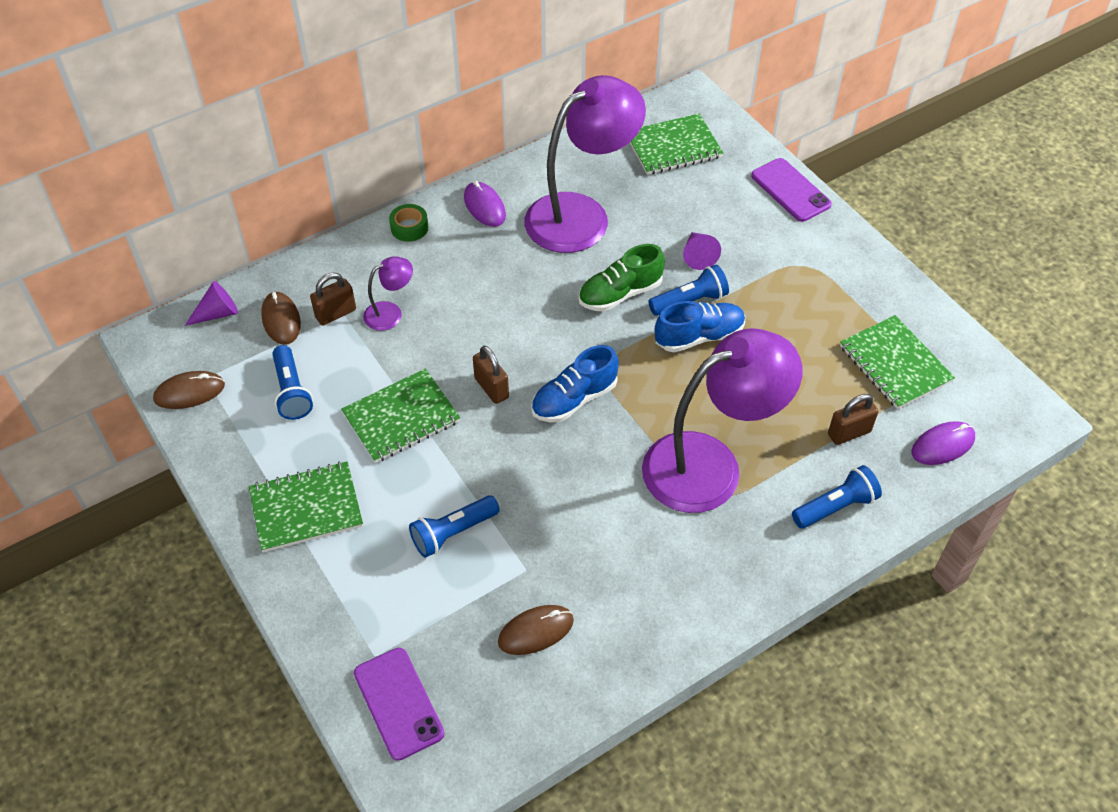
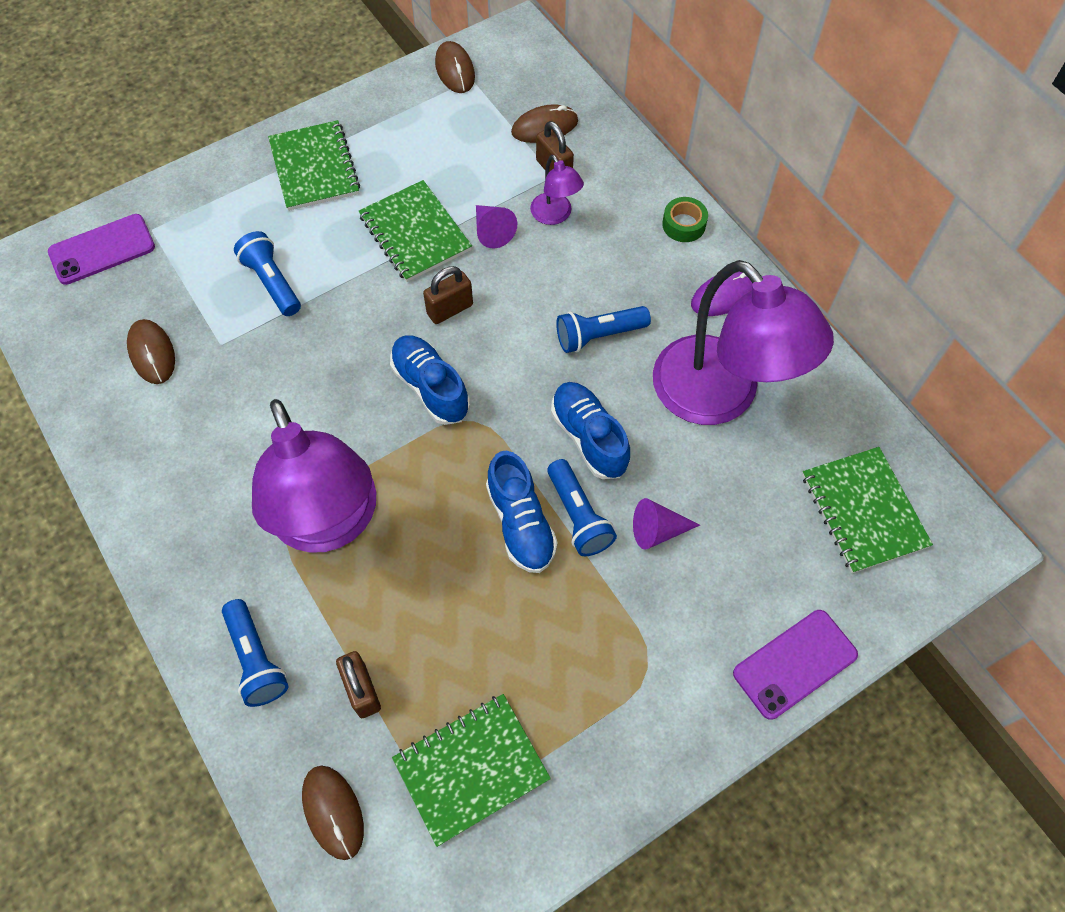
camera: 90 degrees right, 10 degrees up
(217, 313) = (553, 78): purple cone -> purple cone (492, 231)
(291, 391) = (452, 144): blue flashlight -> blue flashlight (598, 335)
(620, 294) = (589, 437): green shoe -> blue shoe
(942, 445) = (333, 812): purple mouse -> brown mouse

